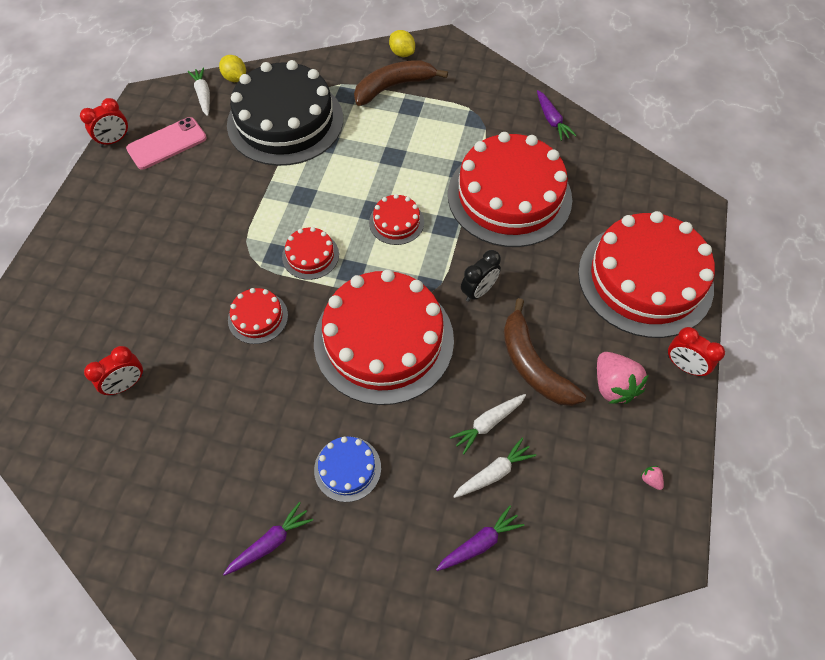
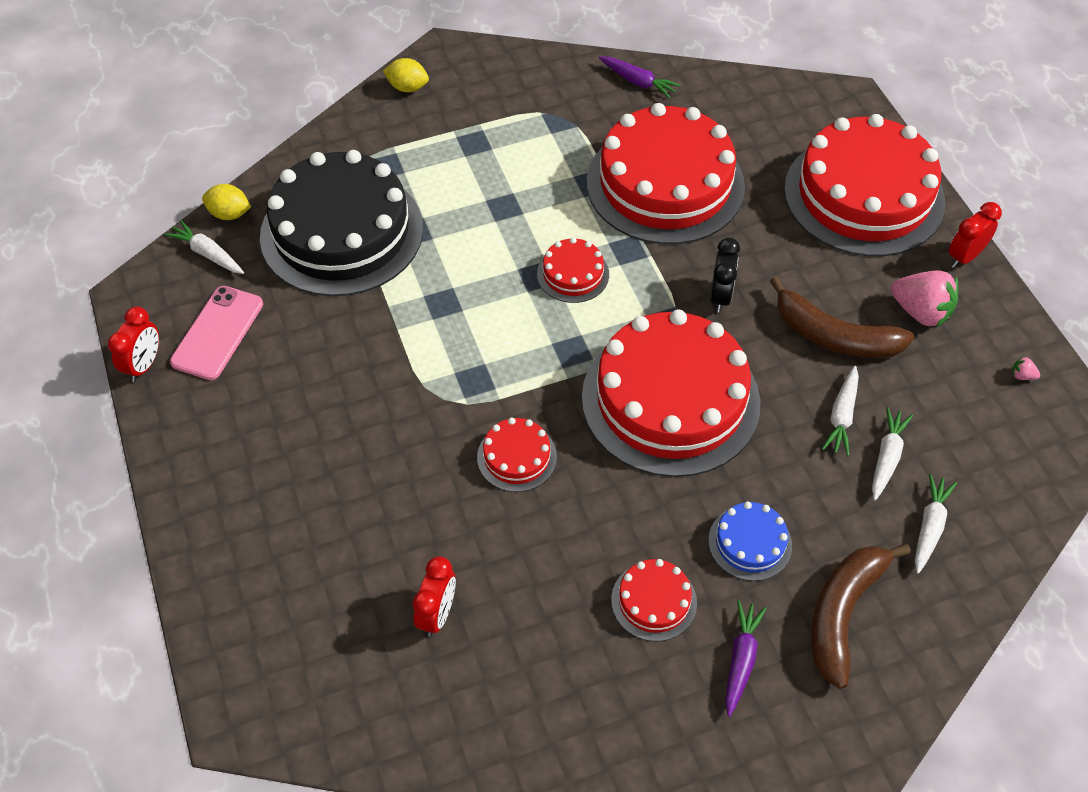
camera: 35 degrees left, 5 degrees down
(310, 255) = (512, 360): red cake -> red cake (654, 601)
(393, 87) = (433, 130): brown banana -> brown banana (842, 613)
(479, 543) = (929, 527): purple carrot -> white carrot
(683, 366) = (964, 257): red clock -> red clock turned 135 degrees clockwise

